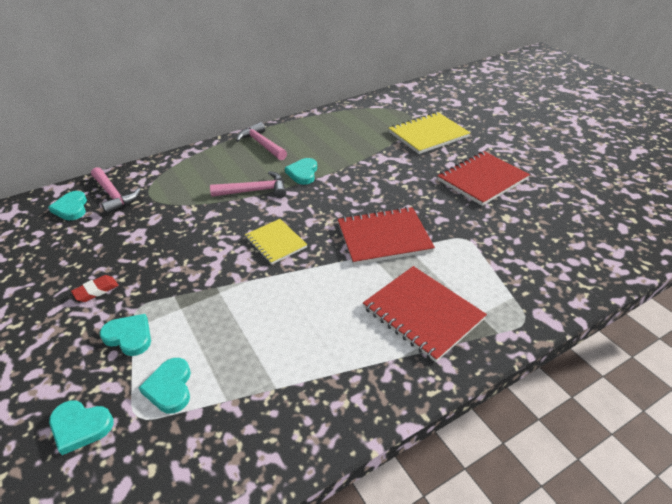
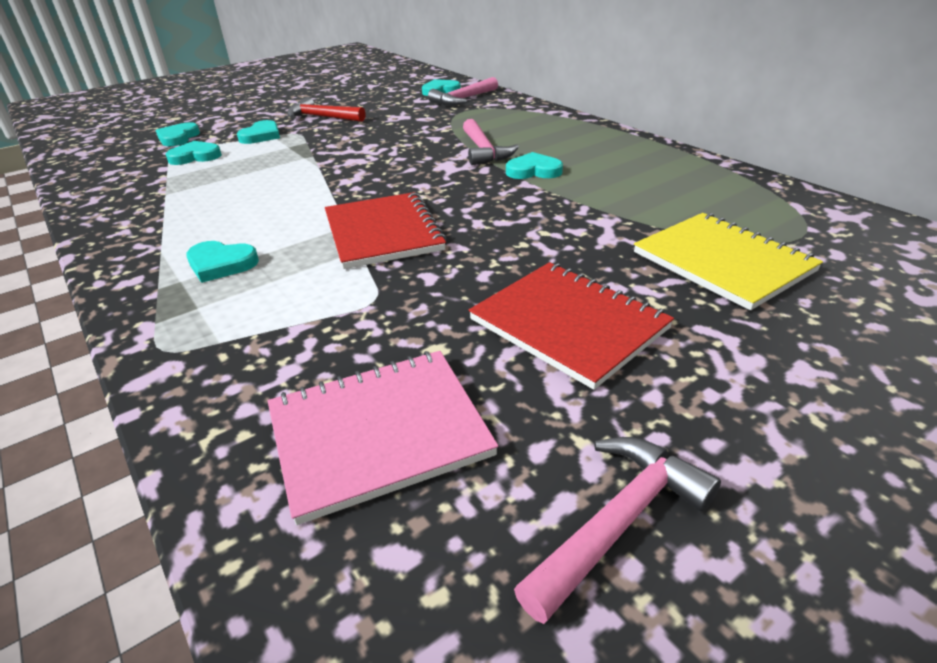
camera: 85 degrees right, 5 degrees down
(96, 291) = (322, 117): red eraser -> red hammer
(262, 144) = (597, 141): pink hammer -> pink hammer (618, 522)
(275, 242) = (380, 172): yellow notebook -> none
(422, 314) = (221, 264): red notebook -> turquoise heart
(567, 233) = (378, 432): none -> pink notebook

